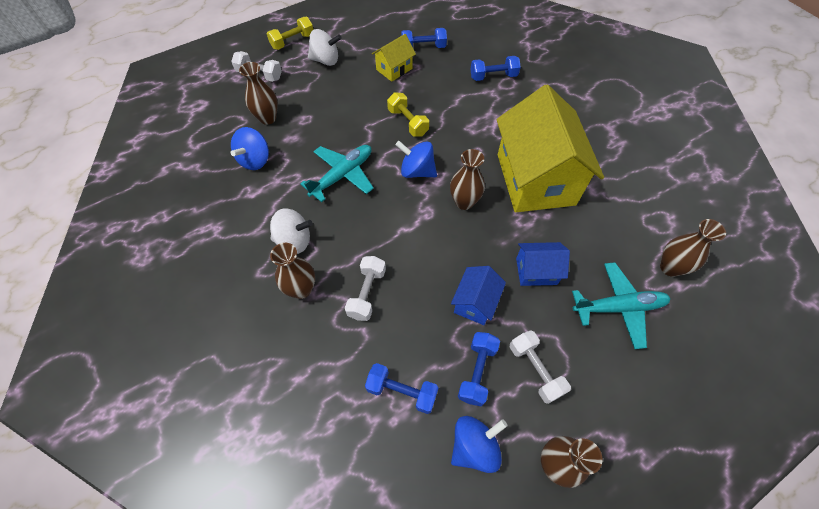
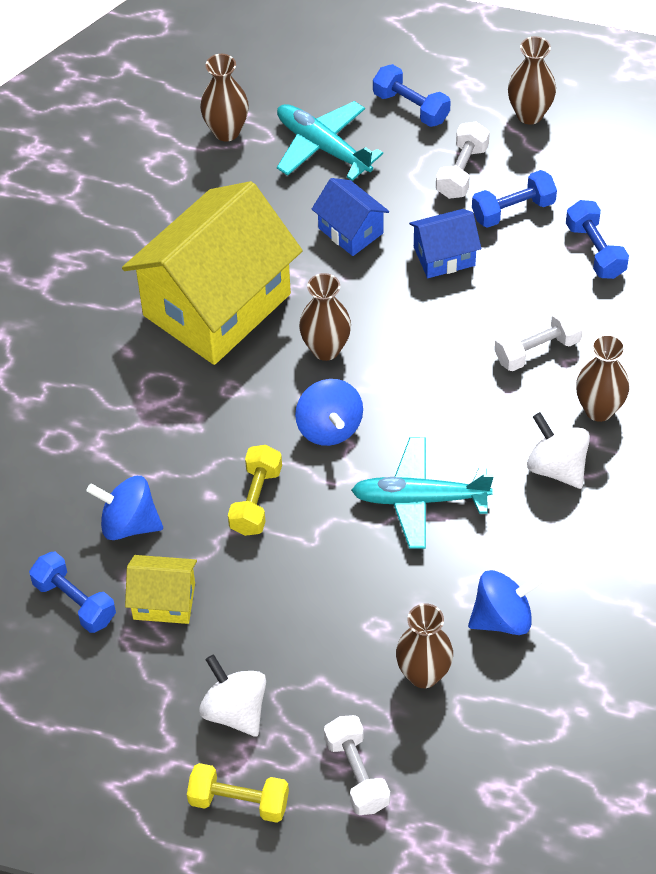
camera: 130 degrees left, 5 degrees down
(474, 446) = (579, 171): blue spinning top -> blue spinning top (129, 523)
(493, 76) = (59, 466): blue dumbbell -> blue dumbbell (411, 107)

